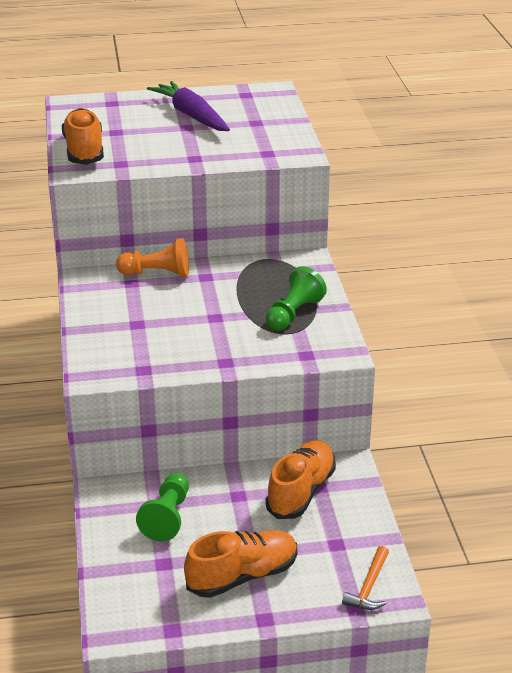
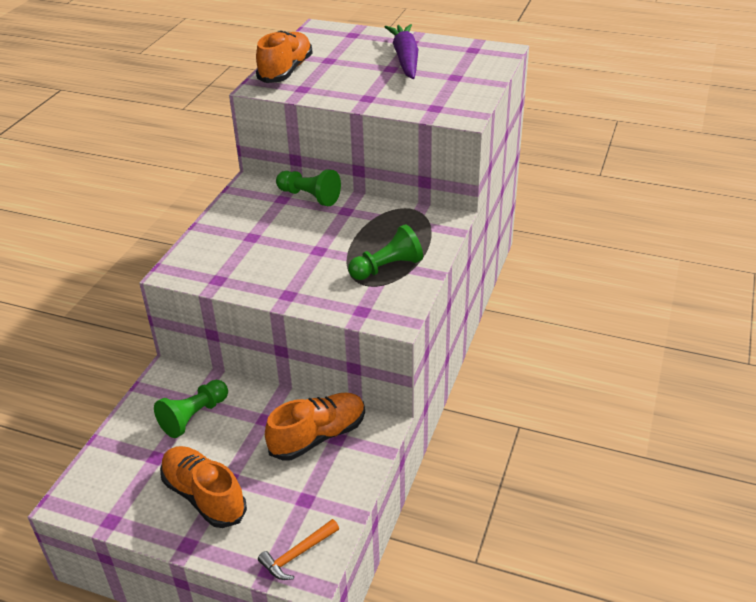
camera: 30 degrees right, 5 degrees up
(157, 273) = (309, 197): orange pawn -> green pawn
(242, 576) = (204, 496): orange shoe -> orange shoe turned 135 degrees counterclockwise

